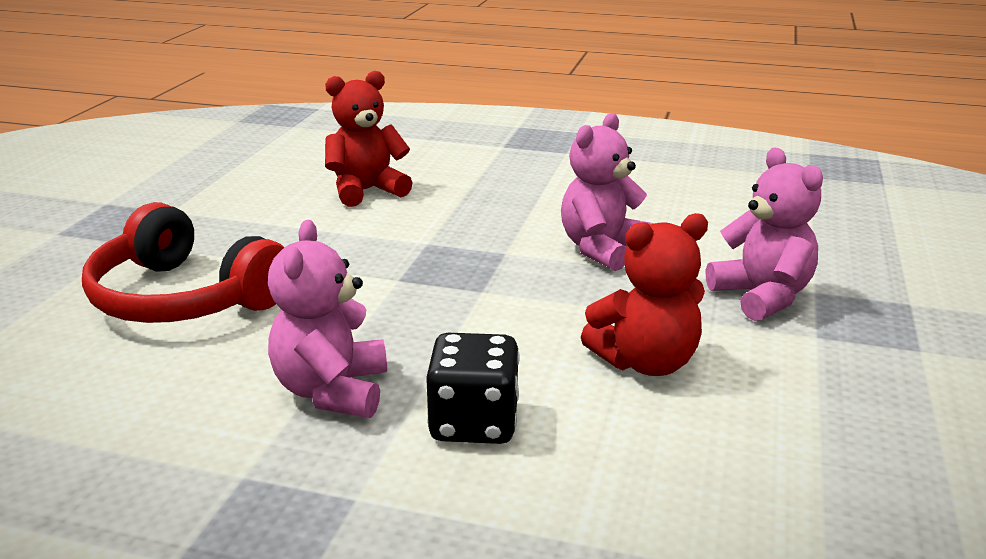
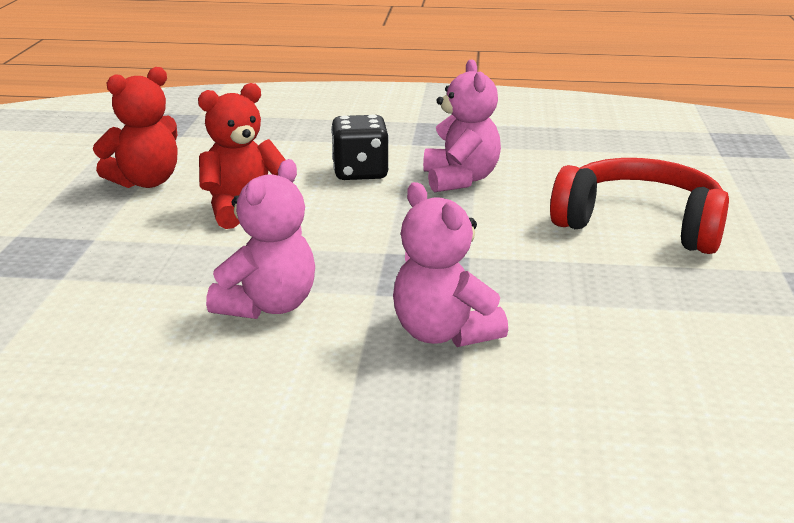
camera: 170 degrees right, 0 degrees up
(366, 191) = (602, 374): red teddy bear -> red teddy bear (146, 182)
(762, 296) = (119, 267): pink teddy bear -> pink teddy bear (443, 333)

